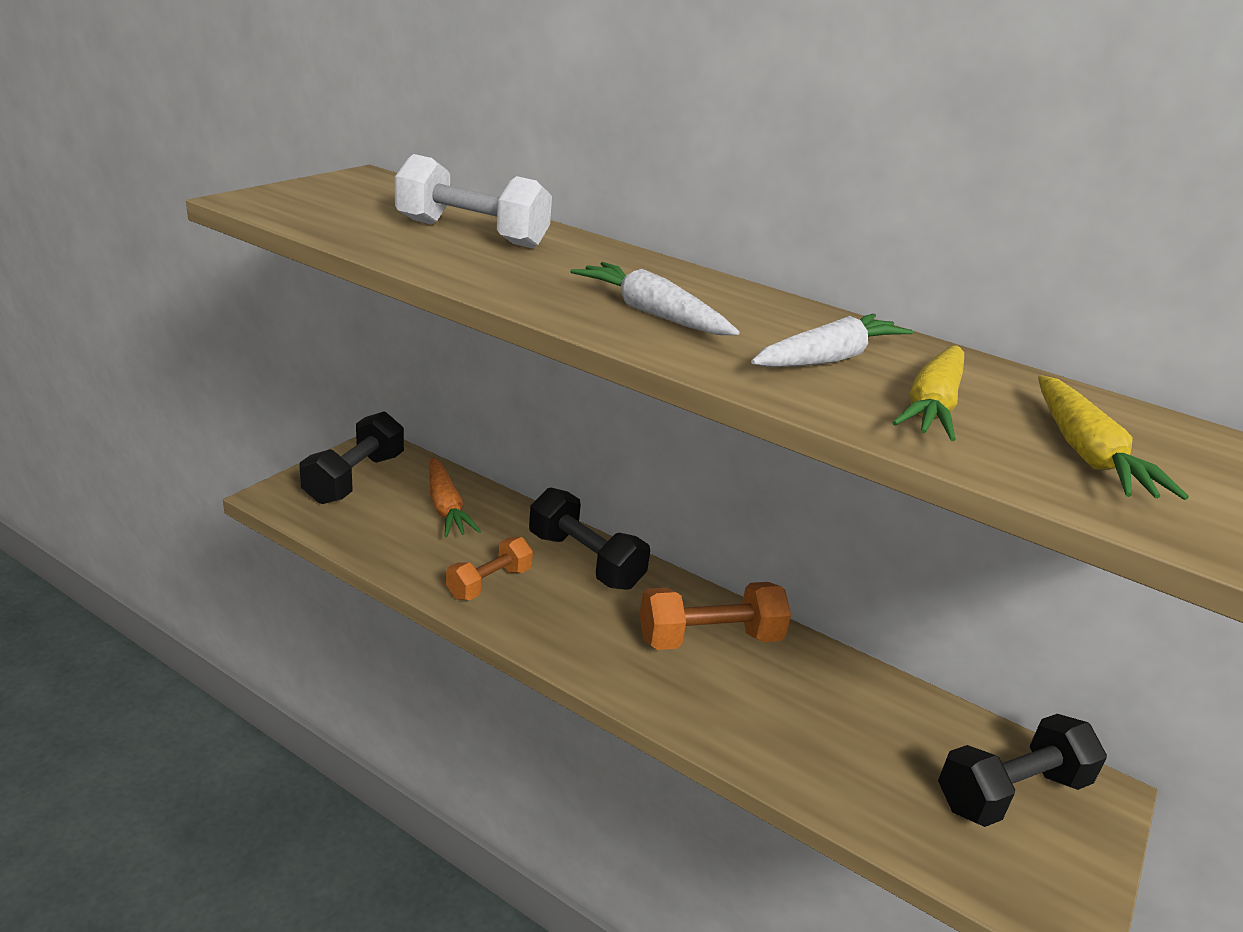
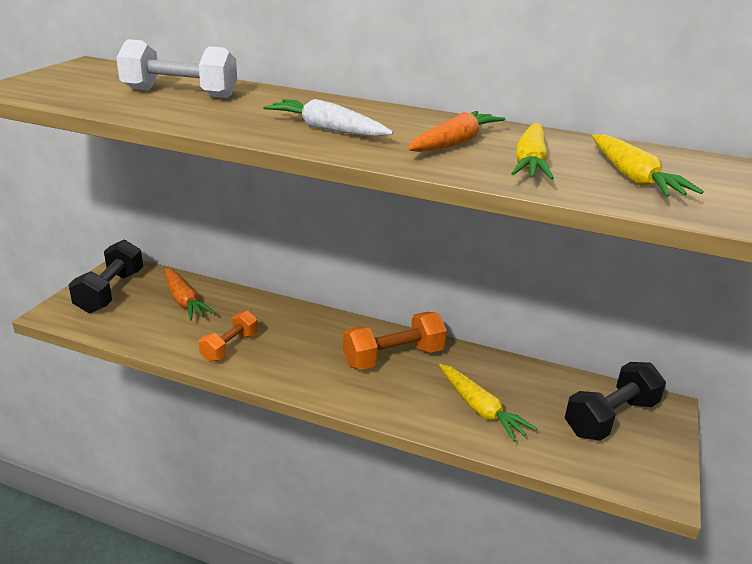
camera: 10 degrees left, 0 degrees up
(585, 561) = (294, 321): black dumbbell -> none
(816, 740) = (480, 409): none -> yellow carrot
(828, 359) = (454, 143): white carrot -> orange carrot

